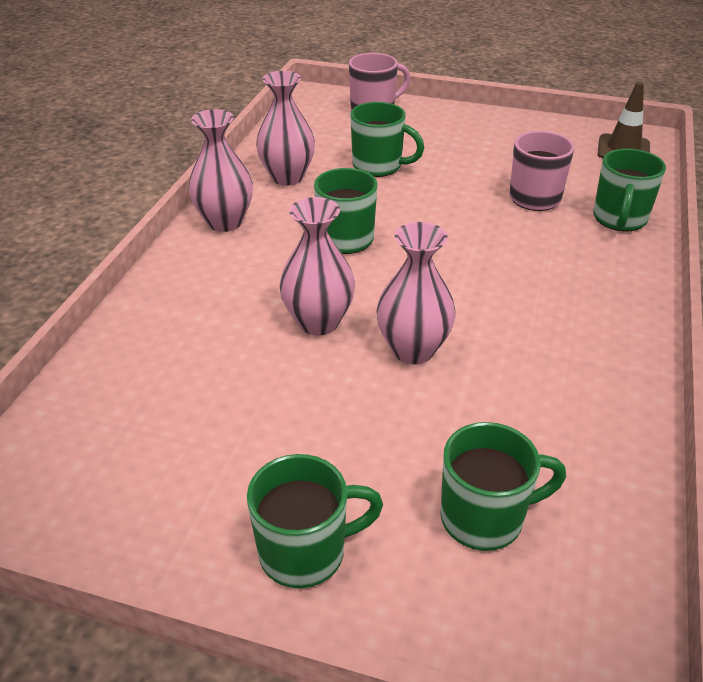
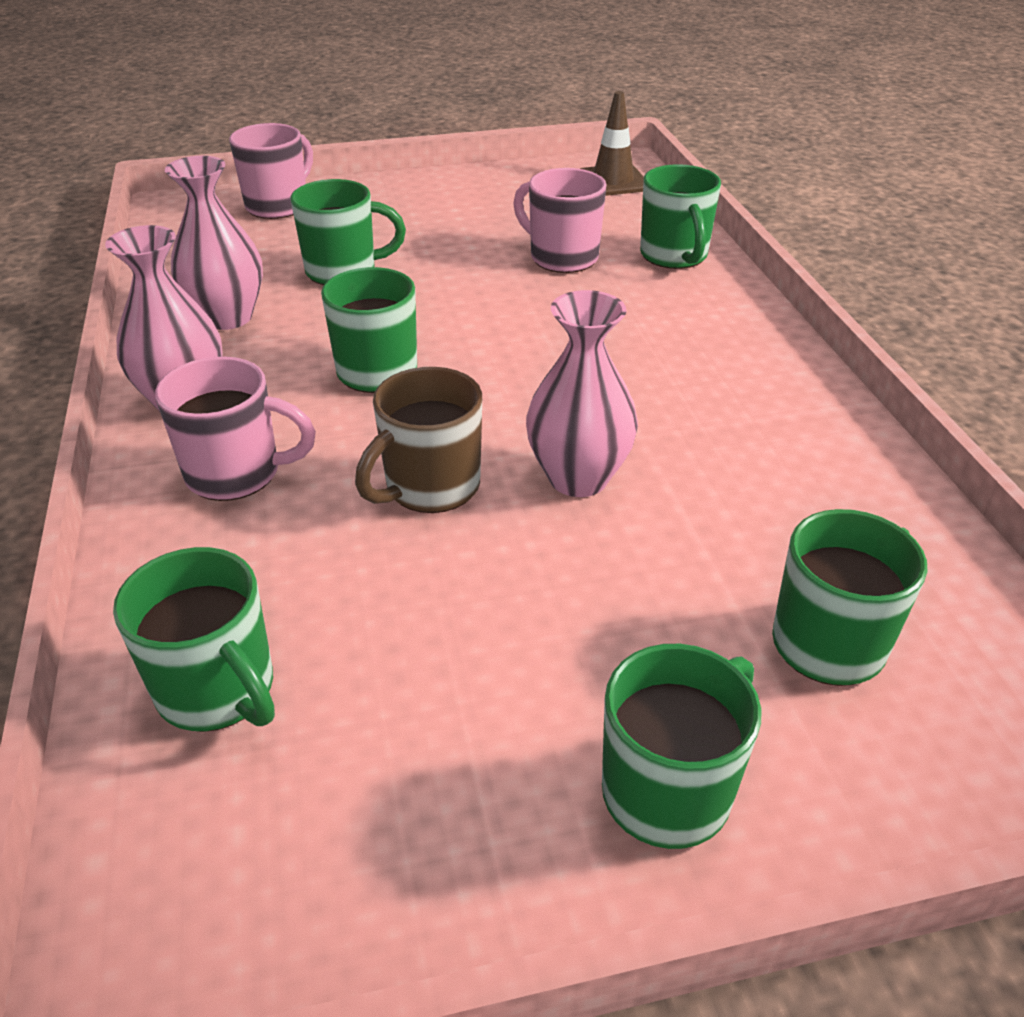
camera: 30 degrees left, 0 degrees up
(121, 390) = (218, 691): none -> green mug
(220, 275) = (237, 474): none -> pink mug
(318, 322) = (430, 487): pink vase -> brown mug

